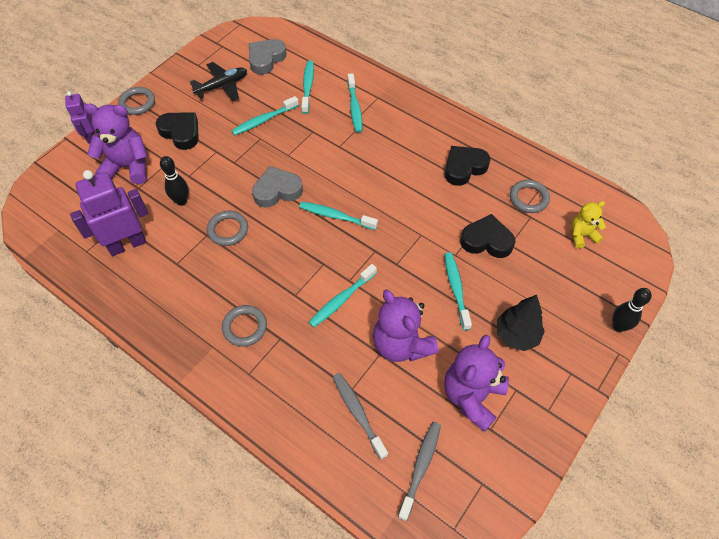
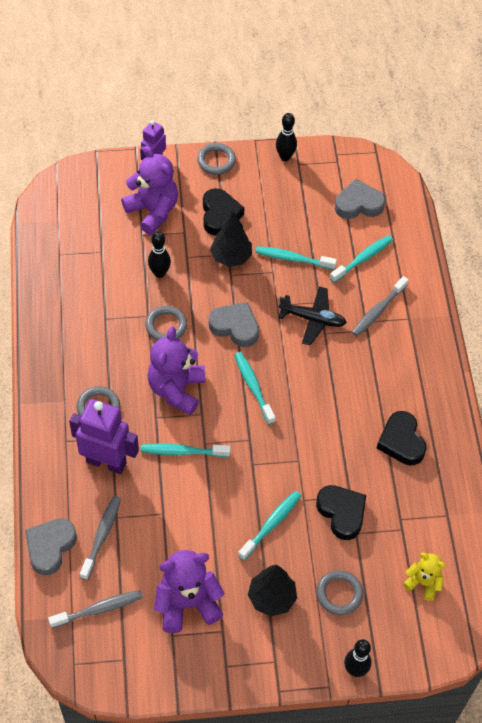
camera: 45 degrees right, 0 degrees up
(127, 244) = (89, 274): purple robot -> purple robot (106, 462)
(183, 67) = (285, 157): none -> black bowling pin
(220, 151) = (231, 257): none -> black tree
(222, 86) = (295, 200): black plane -> black plane (312, 319)
(330, 462) = (50, 547): none -> grey heart
(354, 108) = (378, 311): turquoise toothbrush -> grey toothbrush
(401, 344) = (184, 522): purple teddy bear -> purple teddy bear (176, 389)
(464, 168) = (401, 441): black heart -> black heart turned 120 degrees counterclockwise
(528, 198) = (420, 514): grey ring -> grey ring (339, 594)

